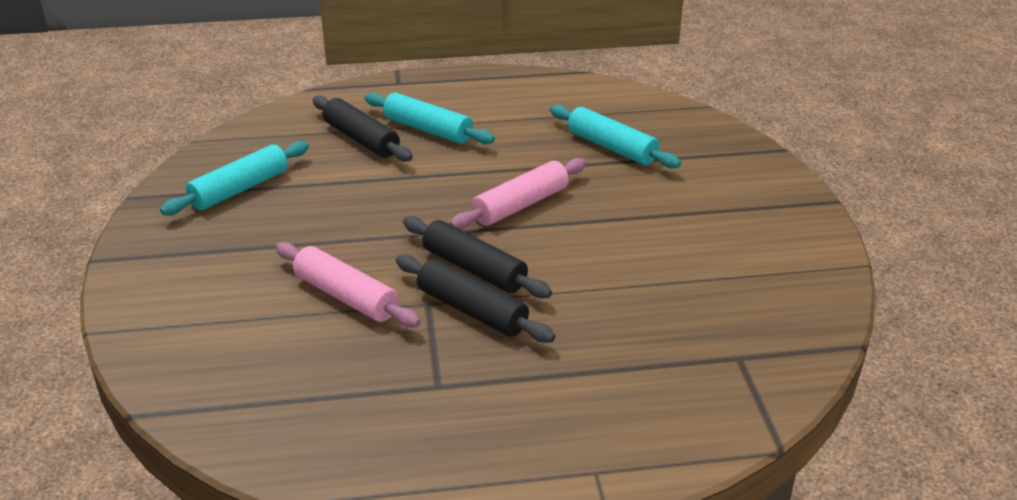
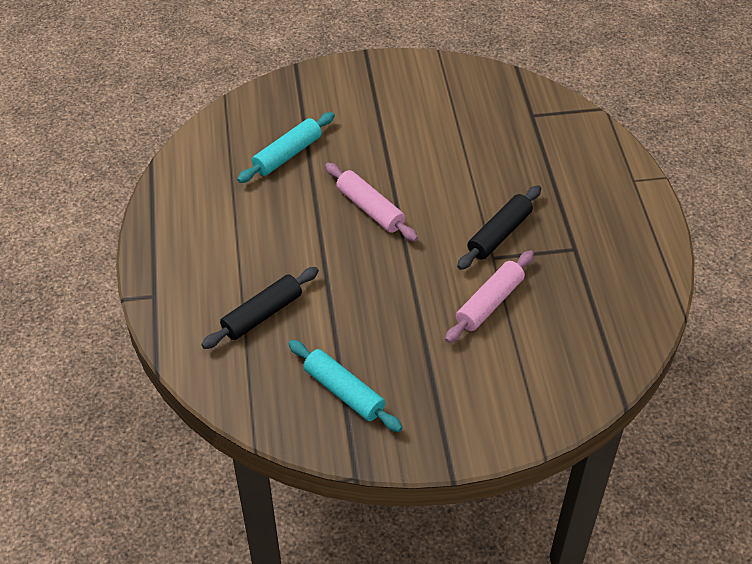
camera: 90 degrees left, 15 degrees up
(428, 130) = (249, 269): turquoise rolling pin -> none
(474, 269) = (452, 234): black rolling pin -> none

